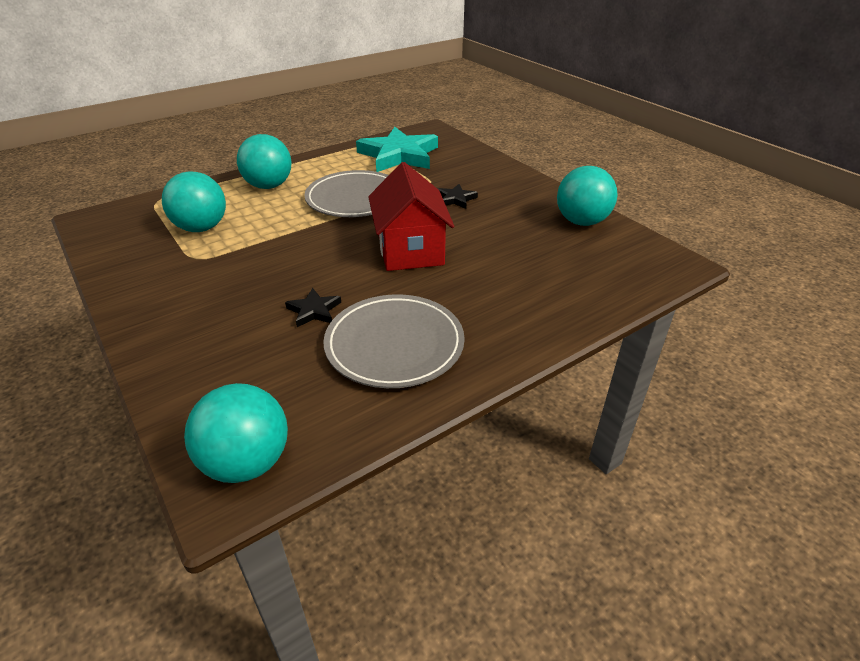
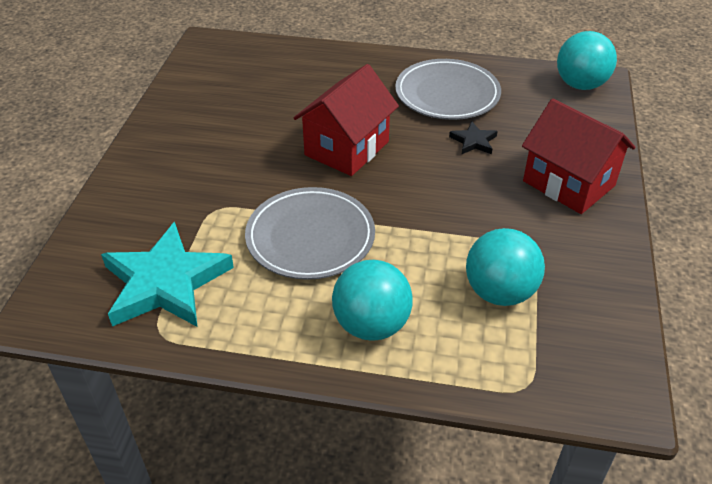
camera: 135 degrees left, 5 degrees up
(190, 320) = (568, 183): none -> red house
(455, 199) = (229, 176): black star -> none
(581, 221) = (189, 97): turquoise ball -> none

